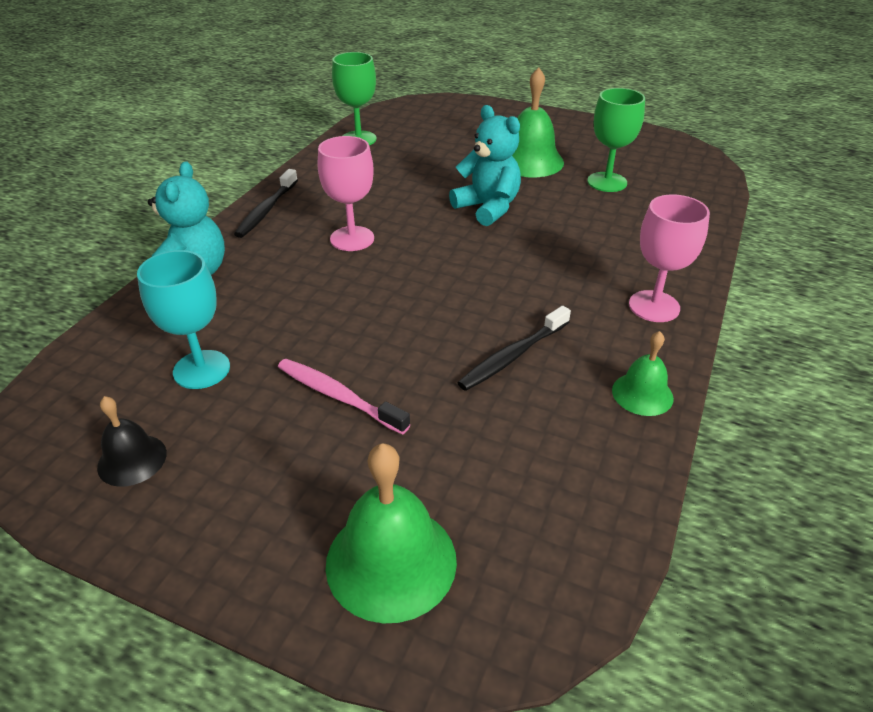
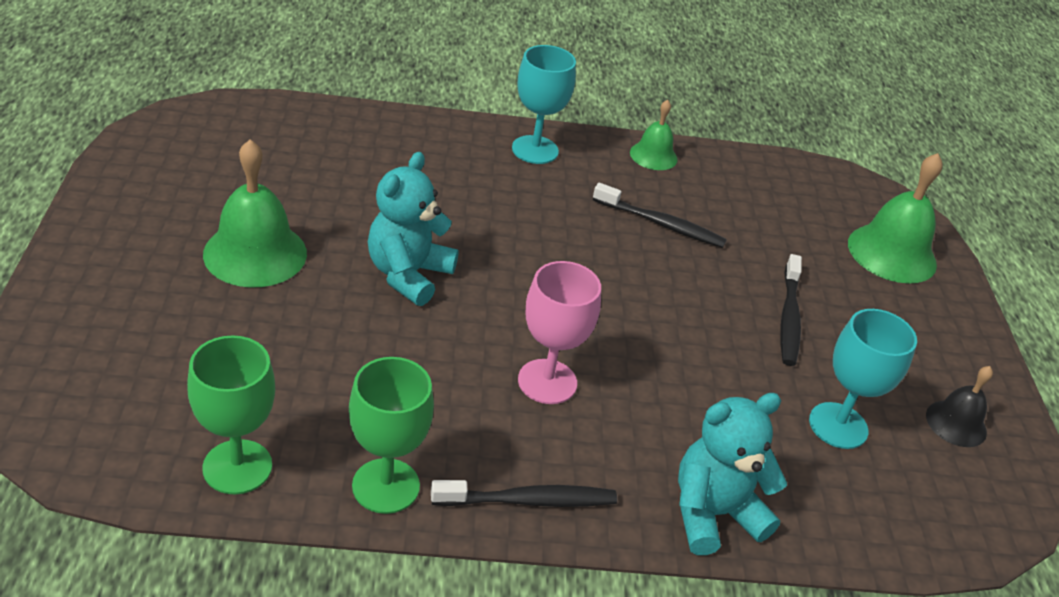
camera: 120 degrees left, 0 degrees up
(338, 396) = (789, 318): pink toothbrush -> black toothbrush
(607, 182) = (293, 184): green goblet -> green goblet (386, 486)
(654, 306) = (535, 150): pink goblet -> turquoise goblet

